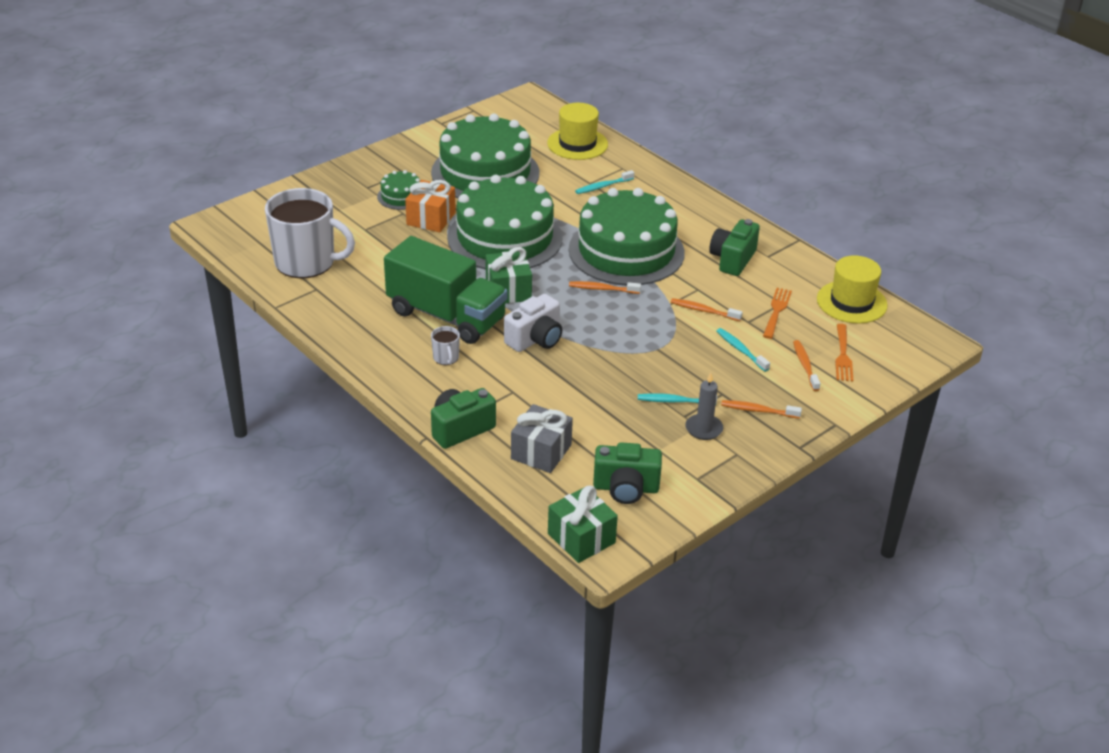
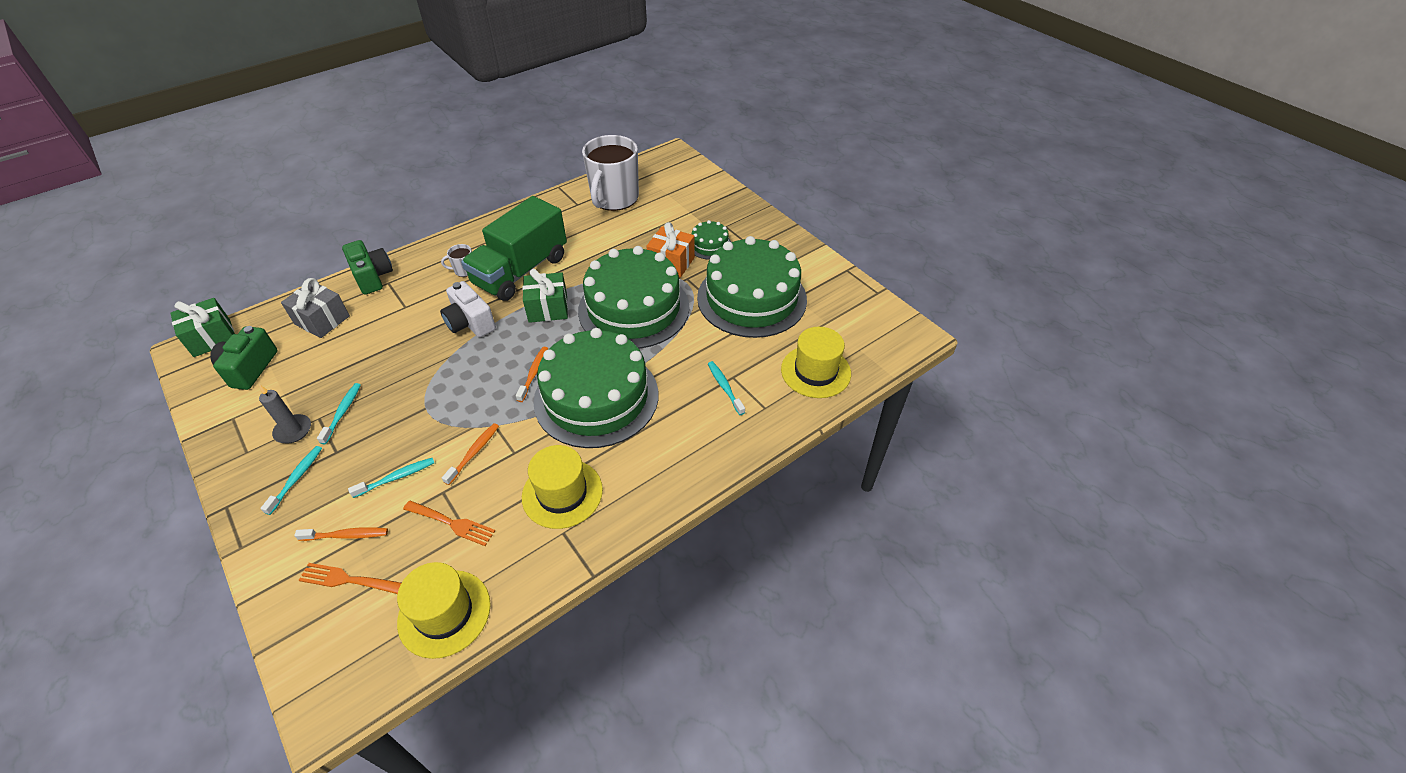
camera: 95 degrees right, 10 degrees up
(732, 259) = (562, 493): green camera -> yellow hat
(758, 410) = (296, 478): orange toothbrush -> turquoise toothbrush

